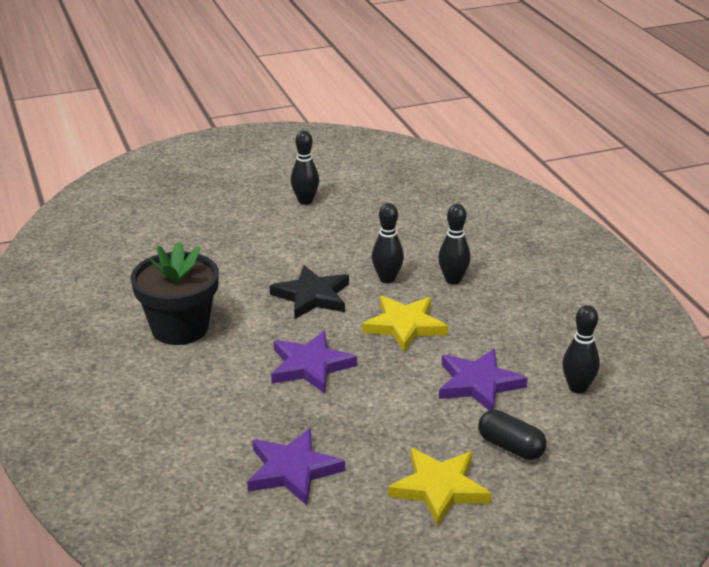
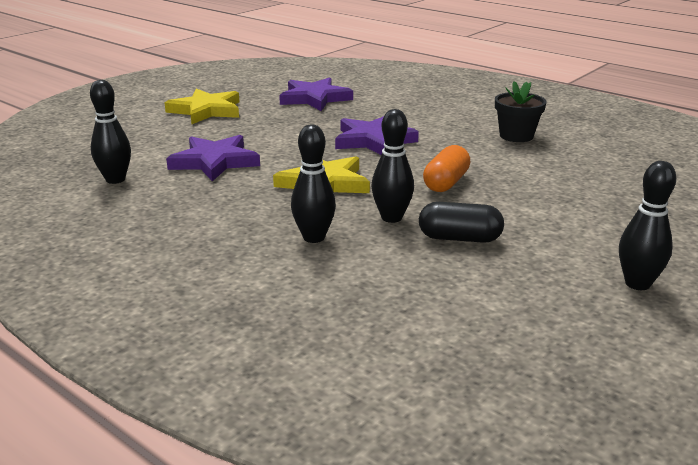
camera: 150 degrees right, 5 degrees down
(180, 328) = (516, 136): black flower pot -> black flower pot, size x0.60
(312, 296) = (446, 183): black star -> orange capsule
(511, 447) = (164, 136): black capsule -> black capsule (459, 238)

